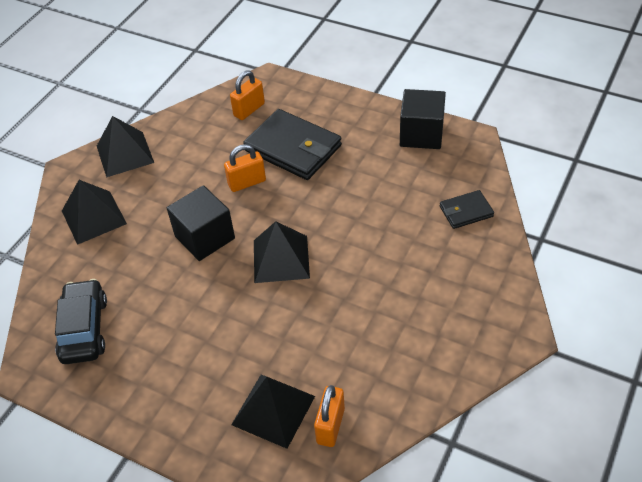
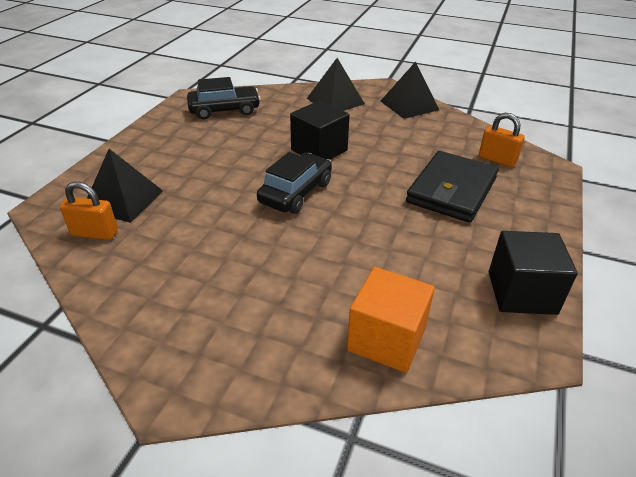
camera: 80 degrees right, 10 degrees down
(247, 183) = (392, 166): orange padlock -> none
(281, 259) = (296, 192): black pyramid -> black car
(466, 211) = (386, 339): black wallet -> orange cube

